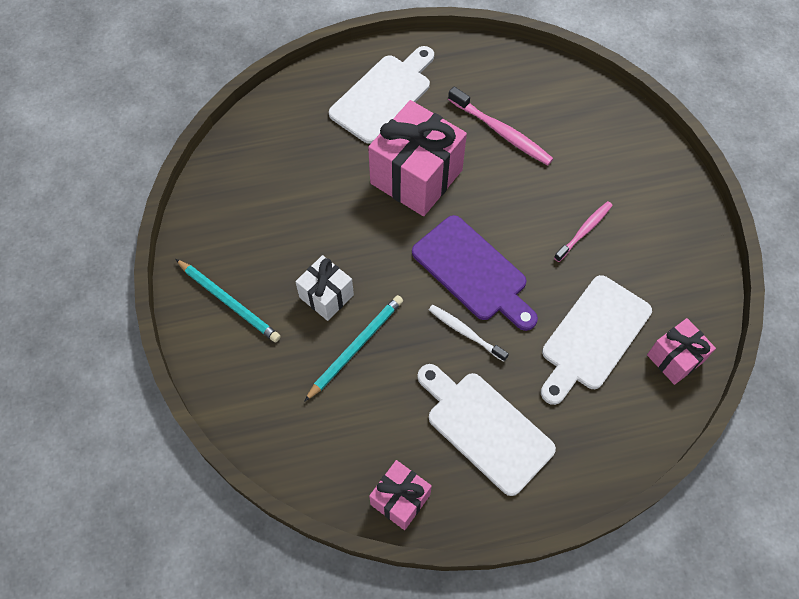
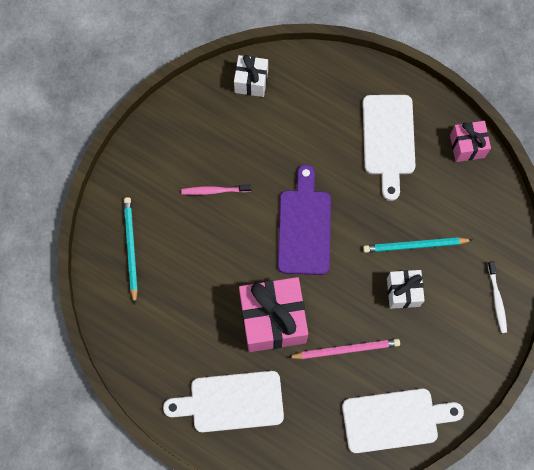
camera: 135 degrees left, 10 degrees up
(229, 302) = (463, 342): turquoise pencil -> turquoise pencil (131, 248)
(330, 207) = (346, 349): none -> pink pencil
(466, 332) = (346, 197): white toothbrush -> white toothbrush (497, 299)
(501, 132) = (187, 300): pink toothbrush -> none
(593, 337) = (280, 131): white cutting board -> white cutting board (395, 420)
(675, 358) = (251, 82): pink gift -> white gift

